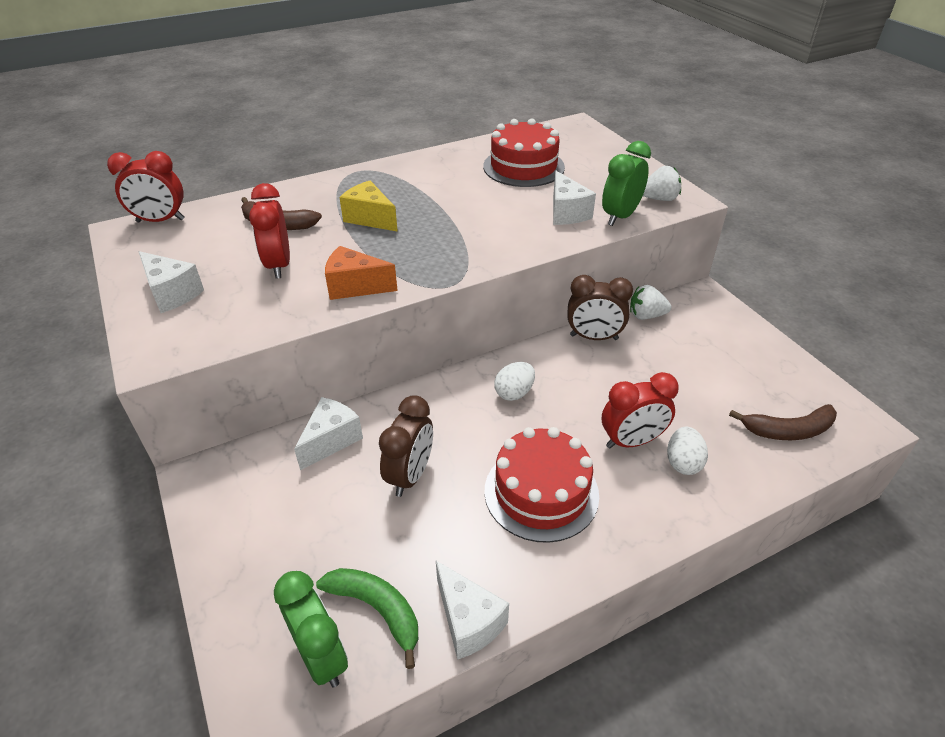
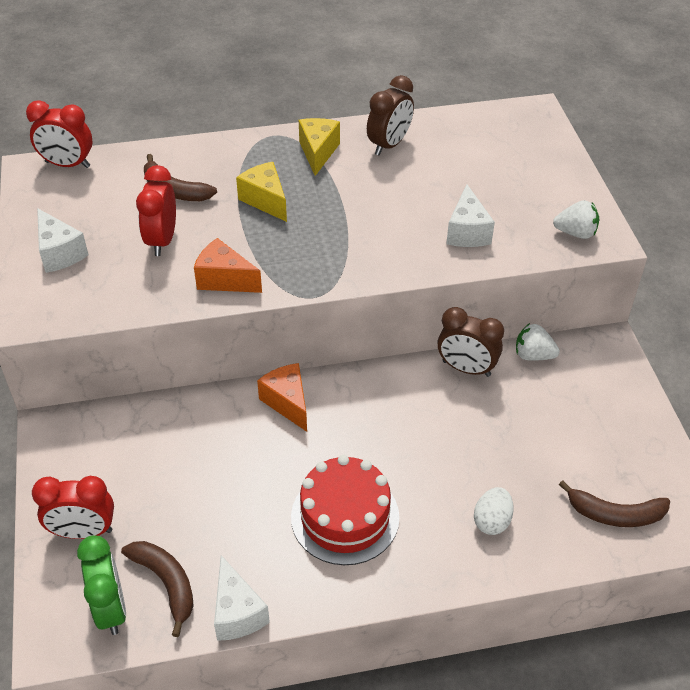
camera: 15 degrees right, 5 degrees up
(331, 440) = (174, 421): white cheese -> none
(377, 609) = (166, 583): green banana -> brown banana
(404, 177) = (318, 152): none -> yellow cheese
(410, 475) = (233, 472): brown clock -> brown clock (389, 145)
(440, 399) = (287, 402): none -> orange cheese
(514, 393) = (360, 411): white egg -> none
(523, 167) = (449, 161): red cake -> none
(620, 216) = (521, 248): green clock -> none
(631, 441) = (452, 488): red clock -> red clock (83, 532)

